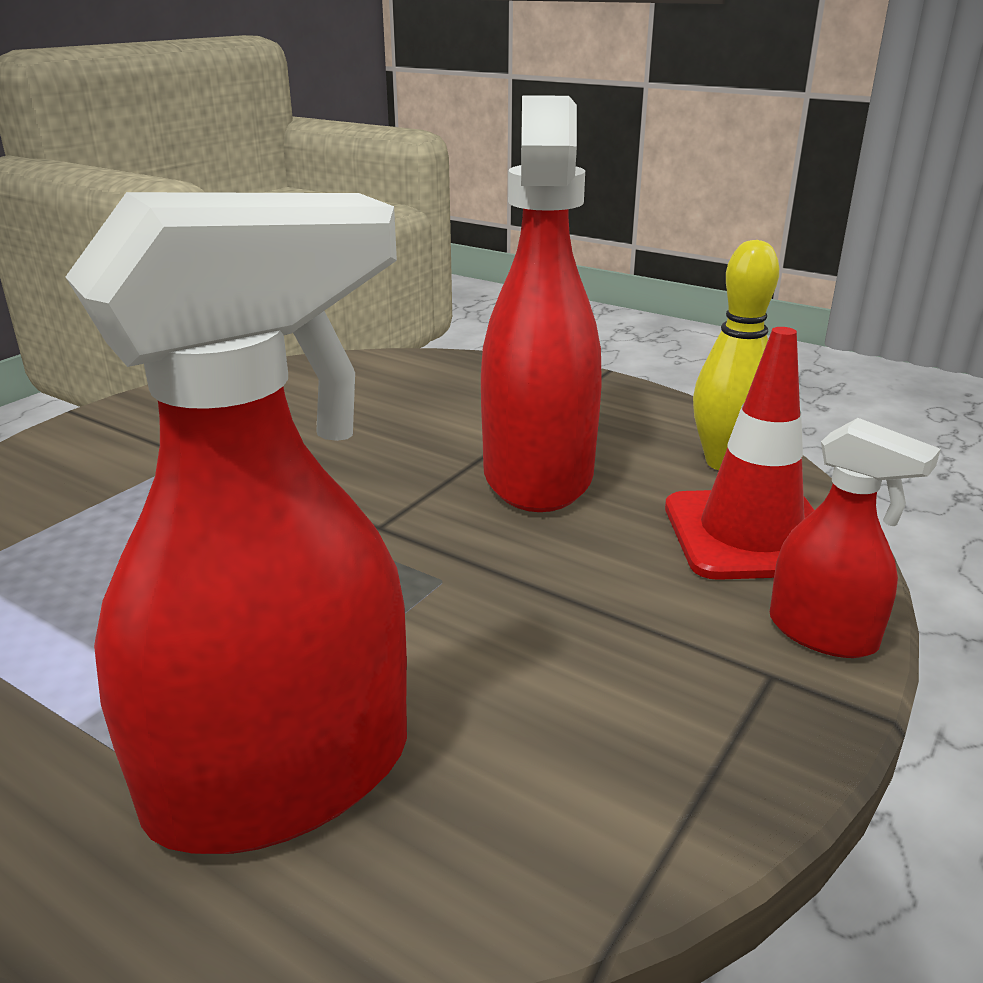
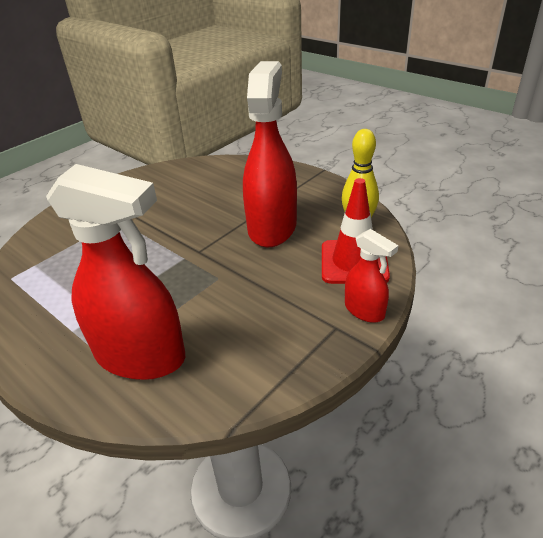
camera: 10 degrees right, 10 degrees up
(284, 776) = (141, 356): red spray bottle -> red spray bottle turned 45 degrees clockwise

